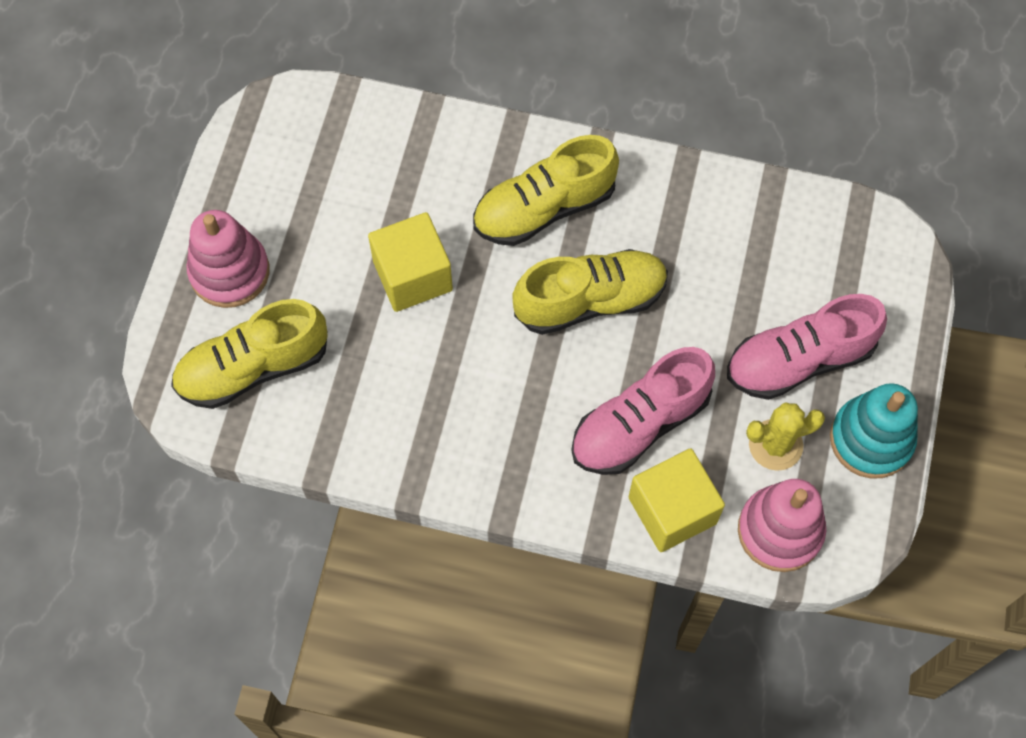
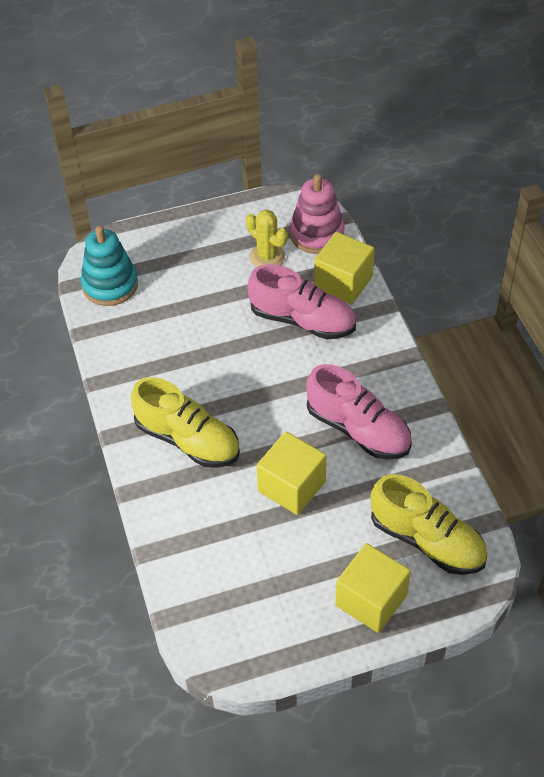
camera: 120 degrees left, 15 degrees down
(229, 272) = (371, 600): pink stacking toy -> yellow cube
(590, 300) = (238, 382): yellow shoe -> none
(799, 360) = (205, 268): pink shoe -> pink shoe (358, 429)
(871, 439) = (232, 220): turquoise stacking toy -> turquoise stacking toy (110, 285)

